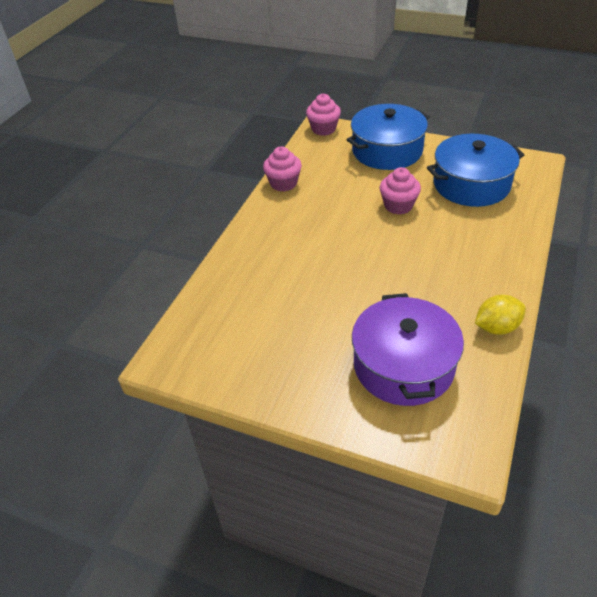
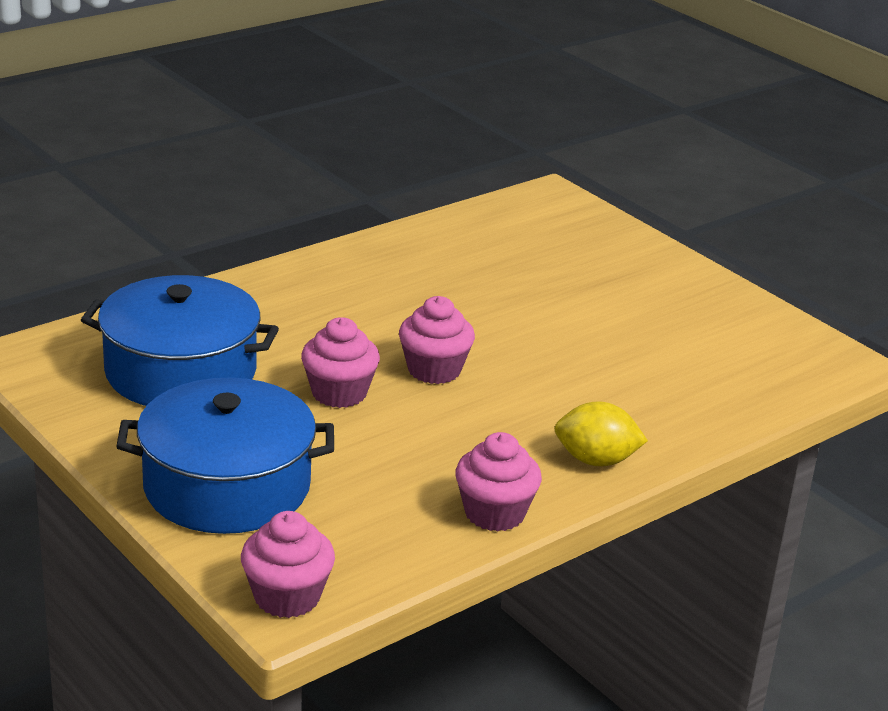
camera: 155 degrees left, 15 degrees down
(373, 238) = (434, 370): none -> pink cupcake
(403, 365) = (546, 256): purple pot -> none
(496, 327) = (402, 241): yellow lemon -> yellow lemon (596, 460)

